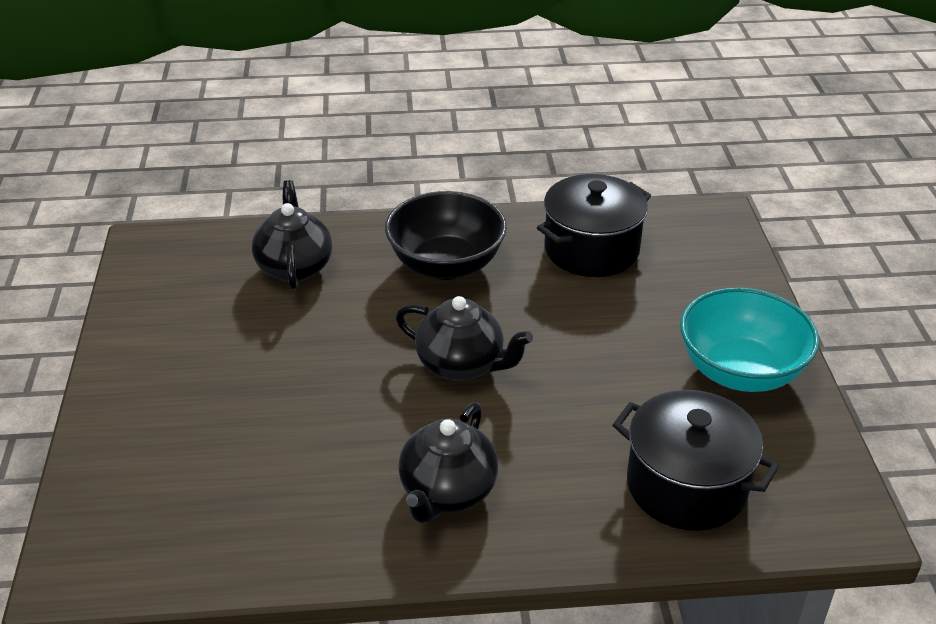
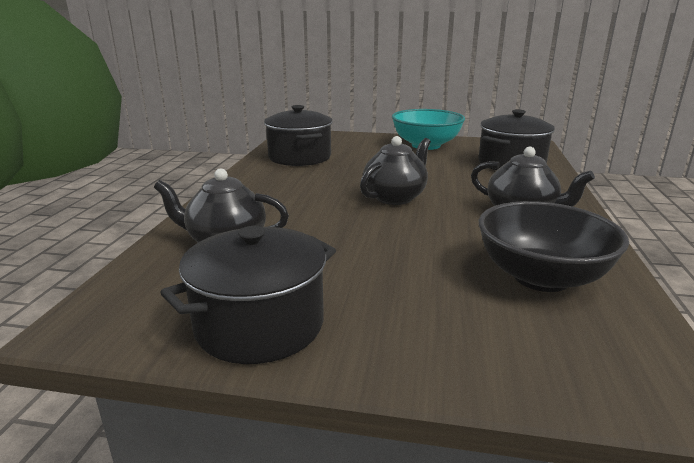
camera: 75 degrees left, 15 degrees down
(153, 327) = (260, 325): none -> black pot
(446, 265) = (279, 191): black bowl -> black bowl (541, 277)

